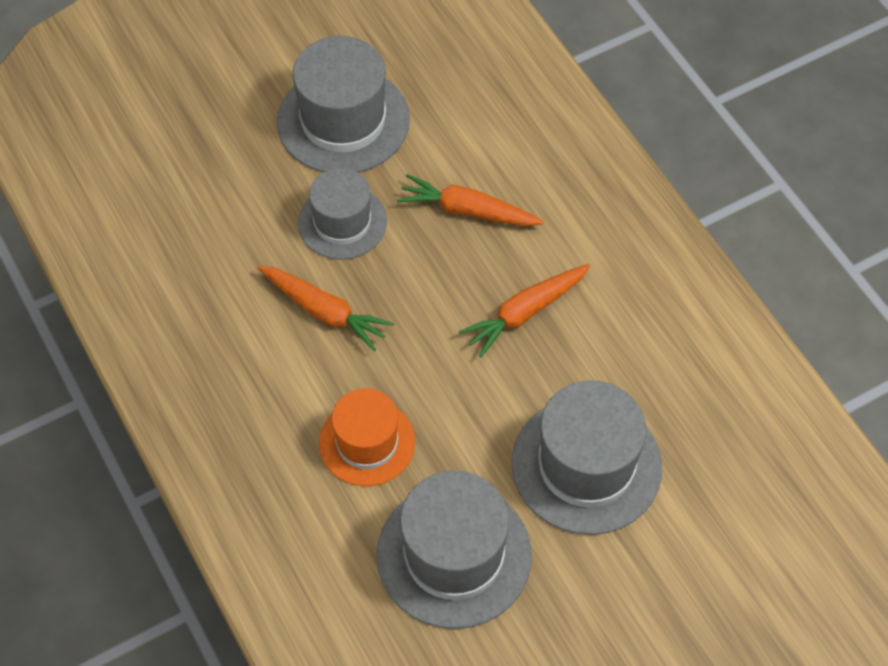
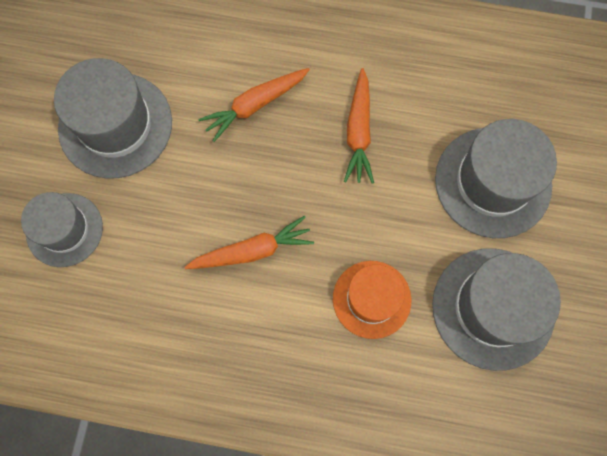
camera: 50 degrees left, 15 degrees up
(342, 222) = (194, 187): grey hat -> grey hat (64, 230)

